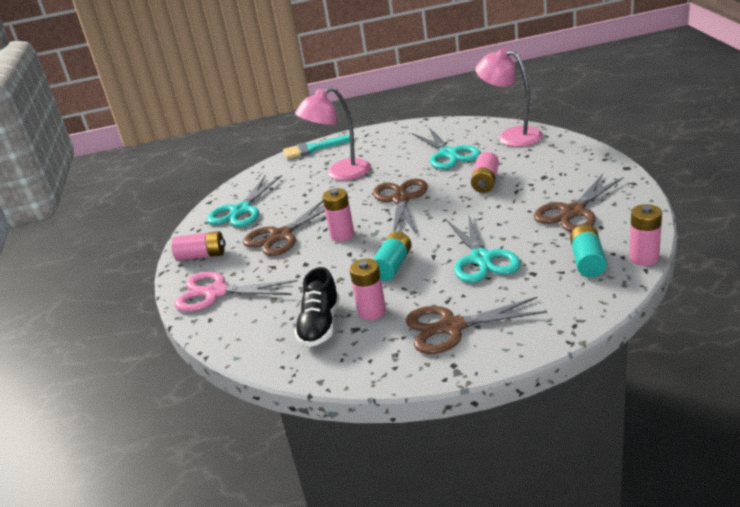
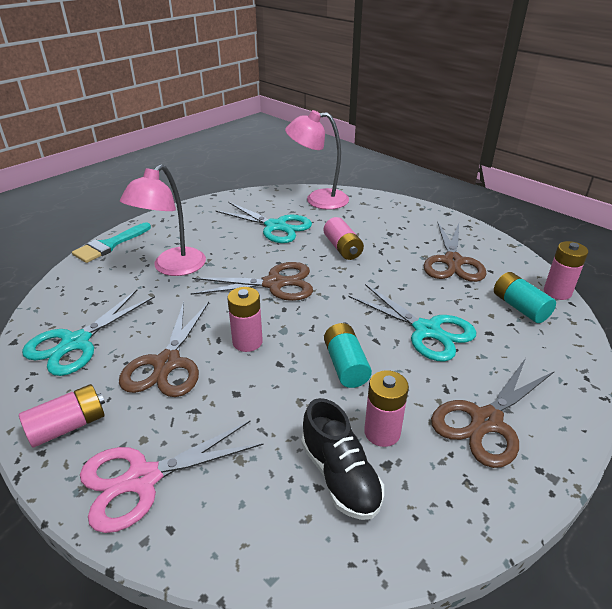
camera: 40 degrees left, 5 degrees up
(241, 210) = (76, 342): turquoise scissors -> turquoise scissors turned 45 degrees clockwise
(401, 199) = (274, 284): brown scissors -> brown scissors turned 120 degrees clockwise

